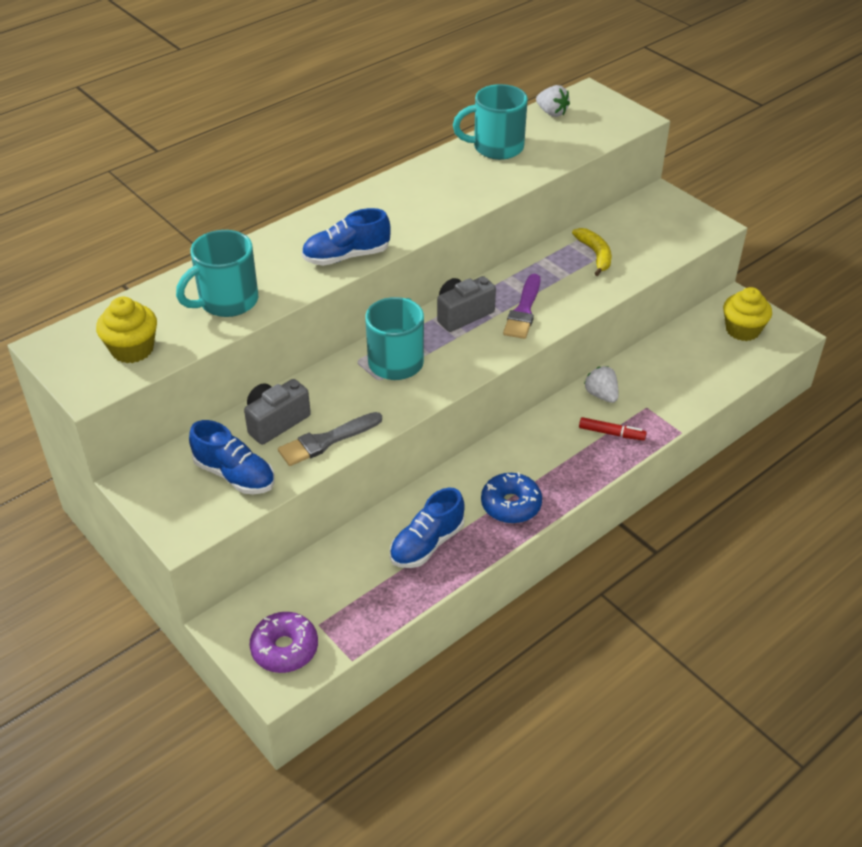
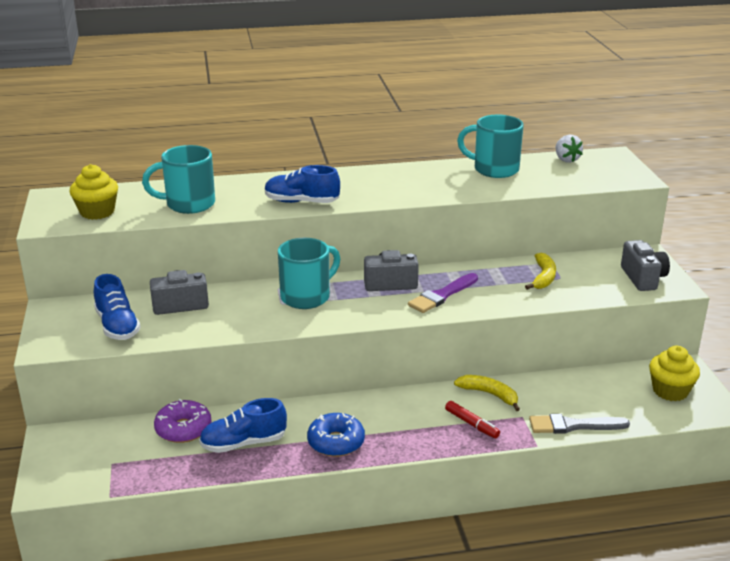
camera: 30 degrees right, 15 degrees down
(285, 648) = (72, 468): purple donut -> purple donut (183, 429)
(326, 441) = (201, 327): grey brush -> grey brush (573, 426)
(601, 395) = (489, 394): white strawberry -> yellow banana
(679, 225) = (643, 278): none -> grey camera

